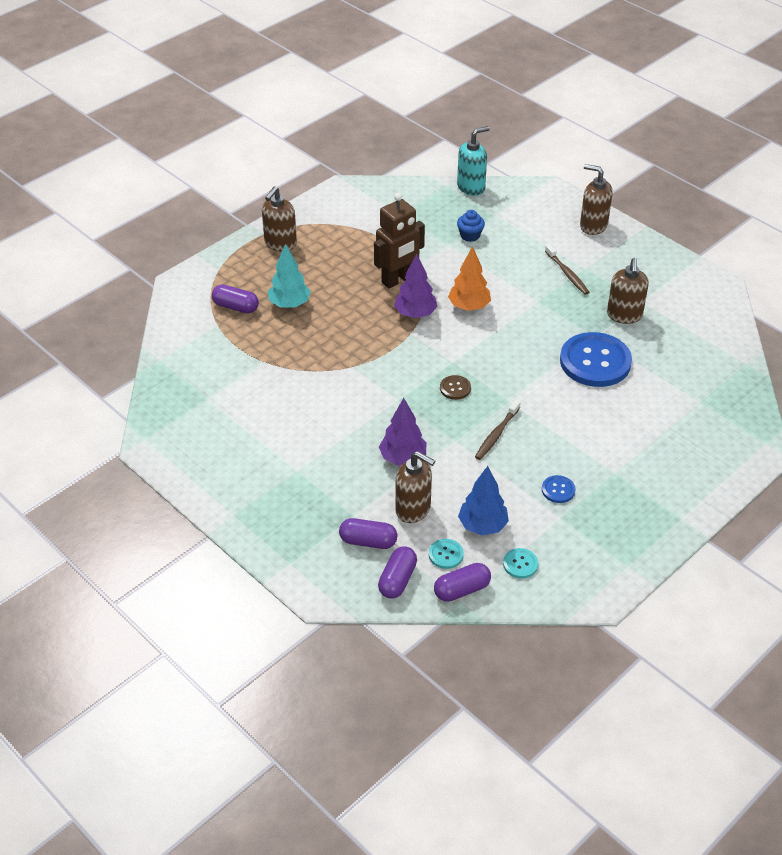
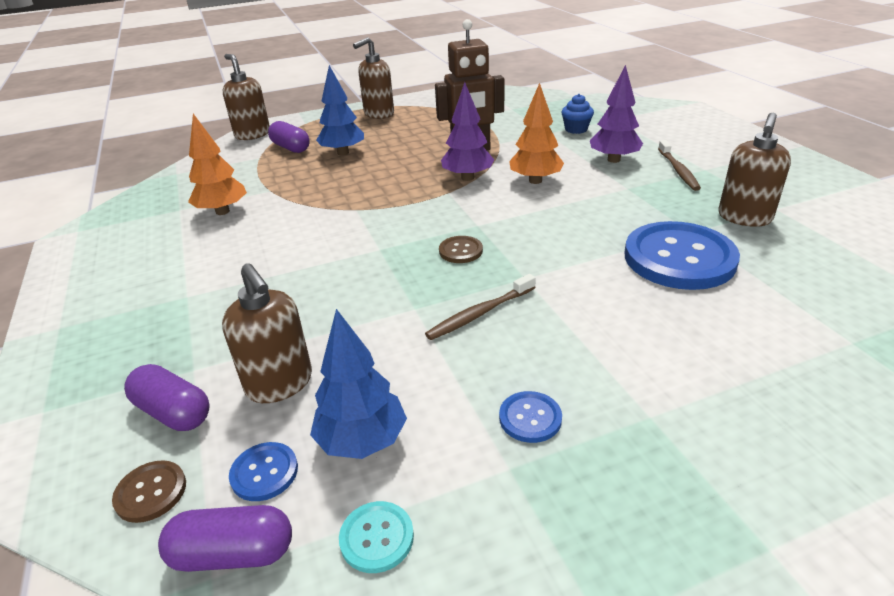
camera: 25 degrees right, 10 degrees down
(247, 392) = (222, 211): none -> orange tree
(289, 304) = (343, 153): turquoise tree -> blue tree
(397, 580) = (151, 492): purple capsule -> brown button
(403, 458) = (327, 313): purple tree -> purple tree (614, 160)
(446, 554) = (264, 472): turquoise button -> blue button
(471, 187) = (600, 99): turquoise soap dispenser -> none
(593, 226) = (730, 138): brown soap dispenser -> brown soap dispenser (252, 134)

